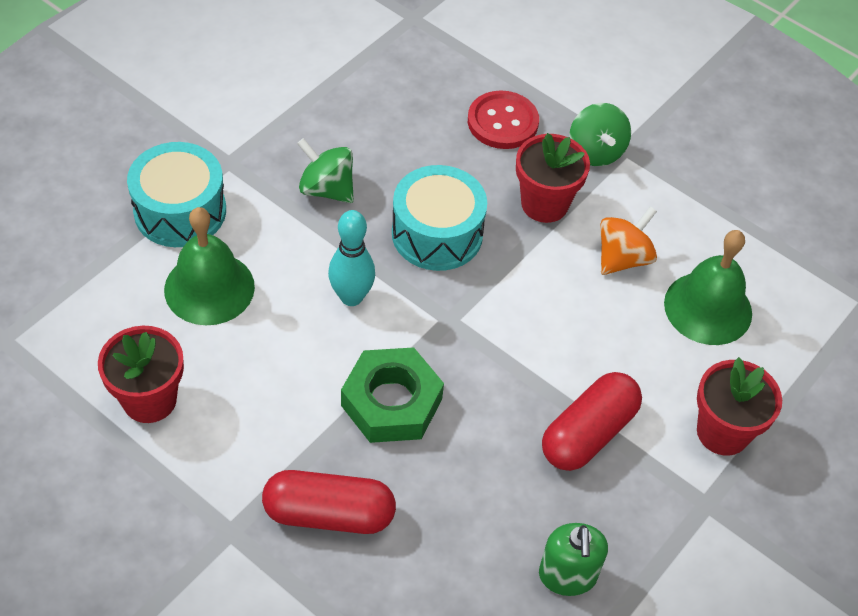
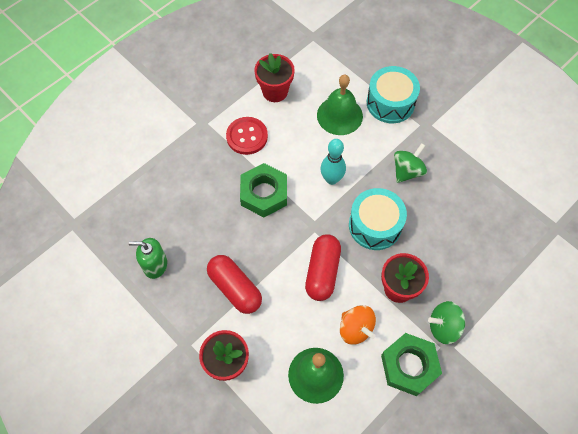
camera: 100 degrees right, 10 degrees up
(329, 514) = (205, 162): red capsule -> red capsule (322, 272)
(502, 122) = (466, 272): red button -> red button (247, 136)
(664, 193) = (409, 366): none -> green nut

